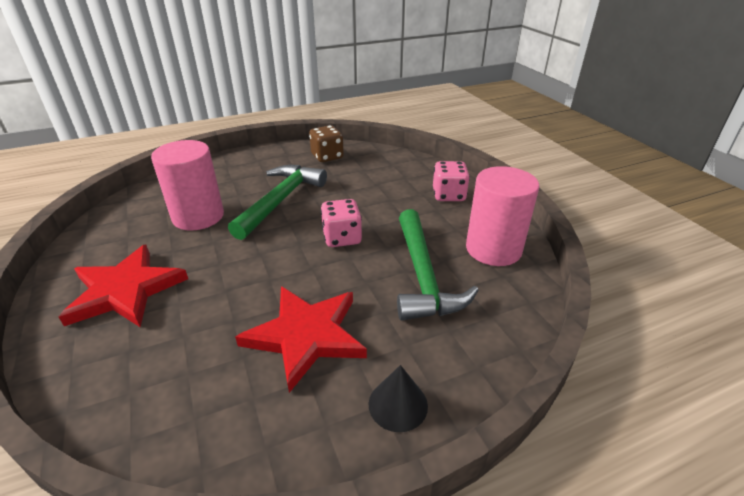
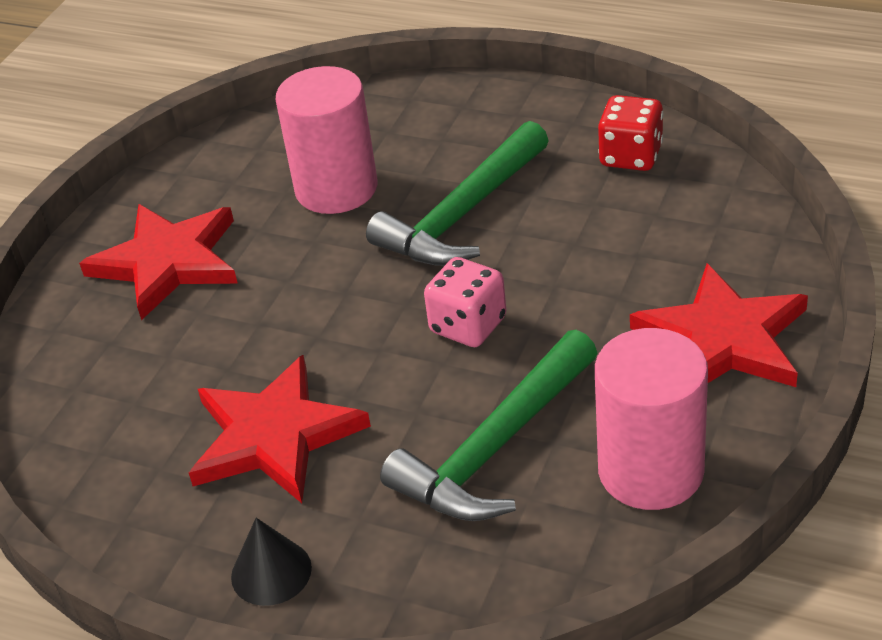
camera: 50 degrees right, 5 degrees up
(280, 200) = (463, 214): green hammer -> green hammer turned 150 degrees clockwise
(327, 156) = (631, 156): brown dice -> red dice
(448, 195) = (723, 339): pink dice -> red star

